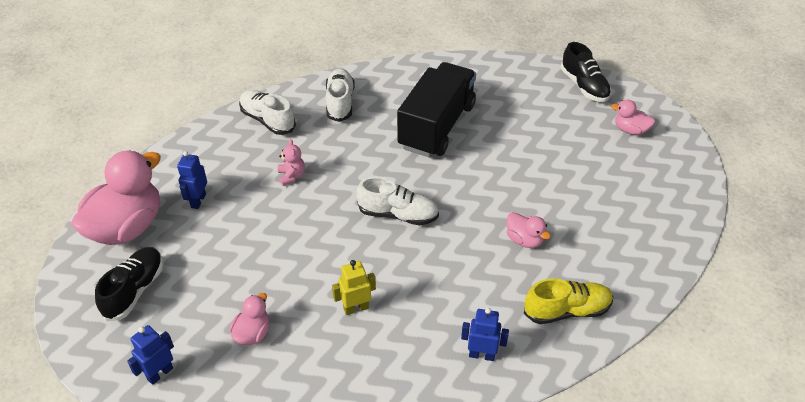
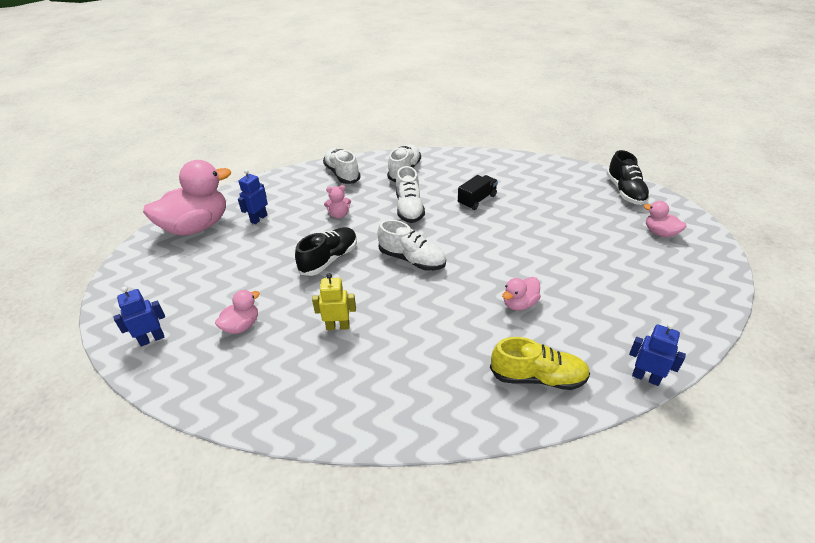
camera: 20 degrees right, 5 degrees down
(135, 290) = (174, 272): black shoe -> black shoe (329, 259)
(291, 176) = (339, 215): pink teddy bear -> pink teddy bear turned 75 degrees clockwise
(367, 152) = (409, 208): none -> white shoe
(437, 126) = (477, 200): black truck -> black truck, size x0.47
(482, 355) = (434, 397): blue robot -> blue robot (646, 377)
(524, 240) = (519, 304): pink duck -> pink duck turned 75 degrees clockwise

